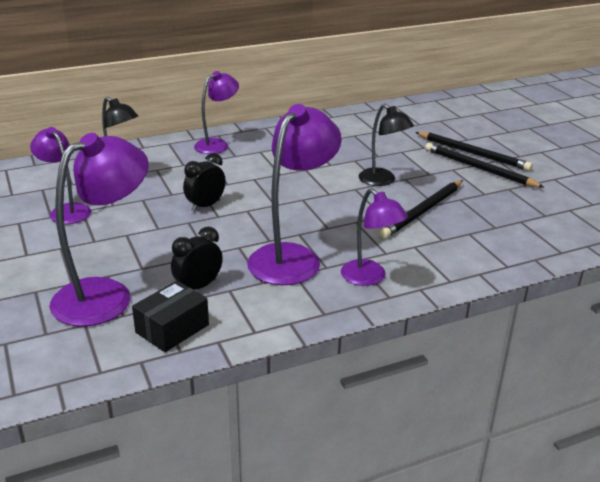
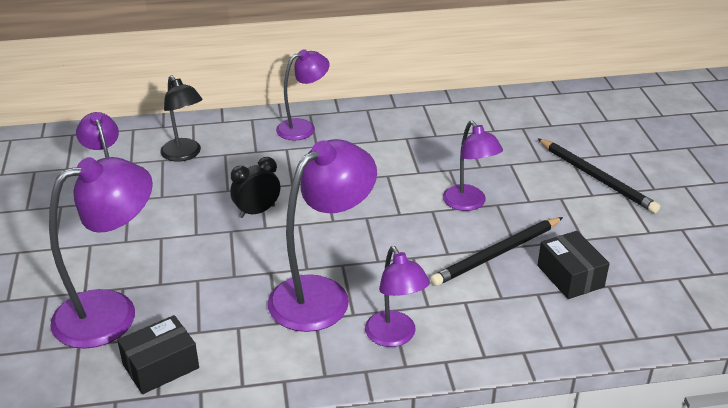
camera: 15 degrees right, 5 degrees up
(198, 286) = (207, 317): black clock -> none
(382, 181) = (469, 203): black lamp -> purple lamp
(479, 168) = (593, 201): black pencil -> none
(488, 219) = (570, 276): none -> black box

